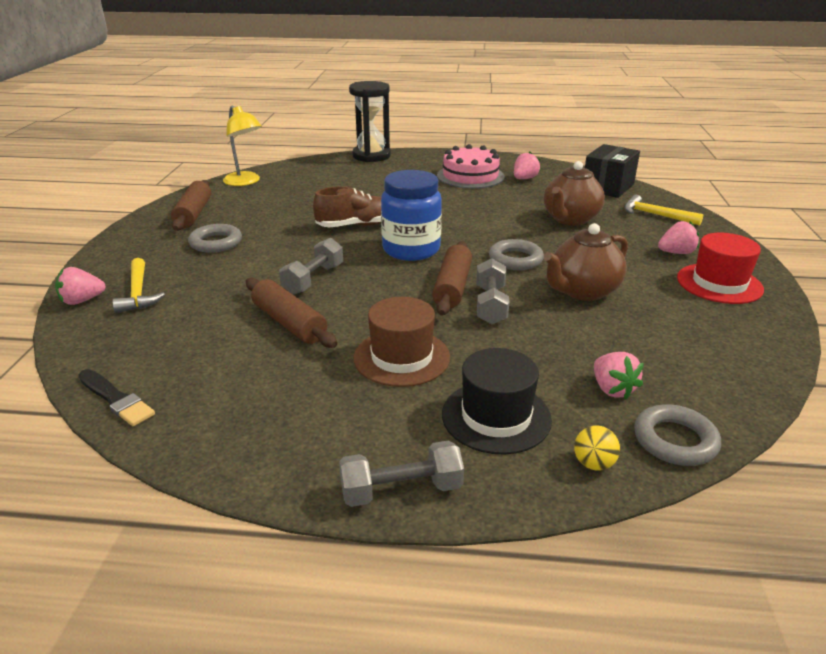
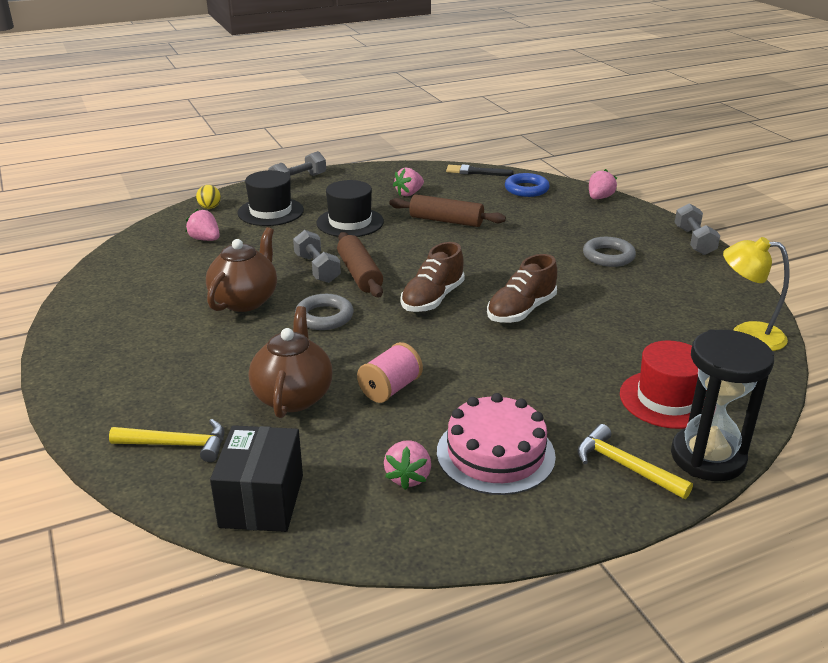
camera: 150 degrees right, 0 degrees up
(122, 341) = (526, 189): none -> blue ring
(138, 293) = (577, 210): yellow hammer -> yellow hammer (625, 466)
(193, 214) = (693, 276): brown rolling pin -> none
(313, 279) = (476, 250): grey dumbbell -> grey dumbbell (694, 241)
(401, 357) = (350, 222): brown hat -> black hat
(411, 250) = (432, 299): blue jar -> brown shoe
(502, 209) = (390, 389): none -> pink spool
(675, 440) = (165, 226): grey ring -> none
(676, 253) = (152, 376): pink strawberry -> pink strawberry (409, 193)
(719, 283) = (111, 346): red hat -> red hat (667, 399)

